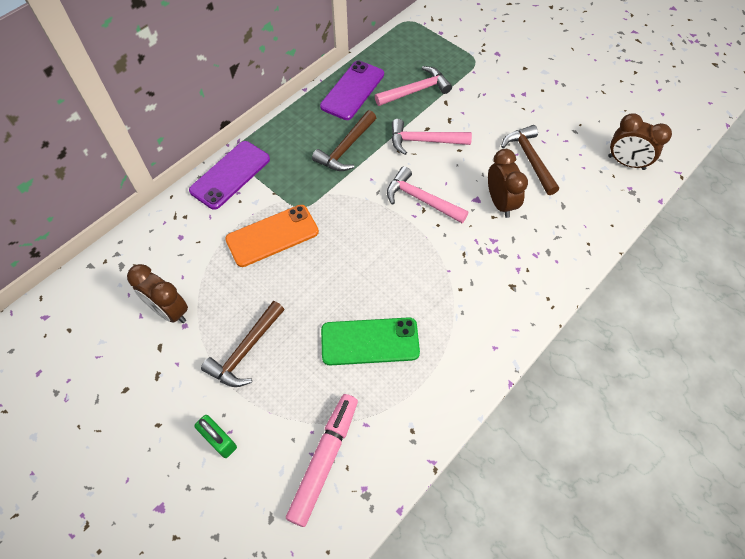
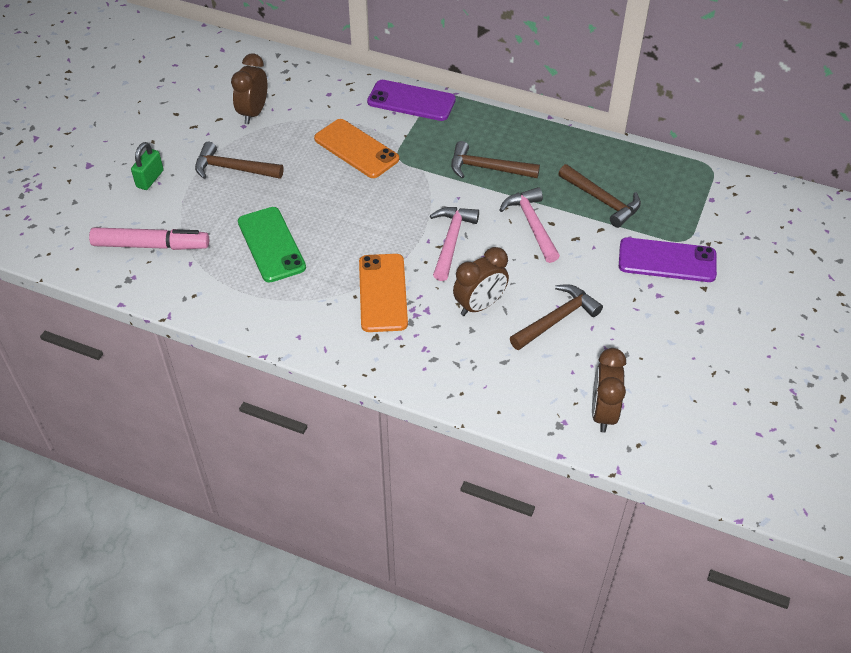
camera: 70 degrees right, 10 degrees down
(352, 90) = (570, 151): purple phone -> purple phone (667, 260)
(416, 90) = (602, 201): pink hammer -> brown hammer
(464, 266) = (382, 293): none -> orange phone

